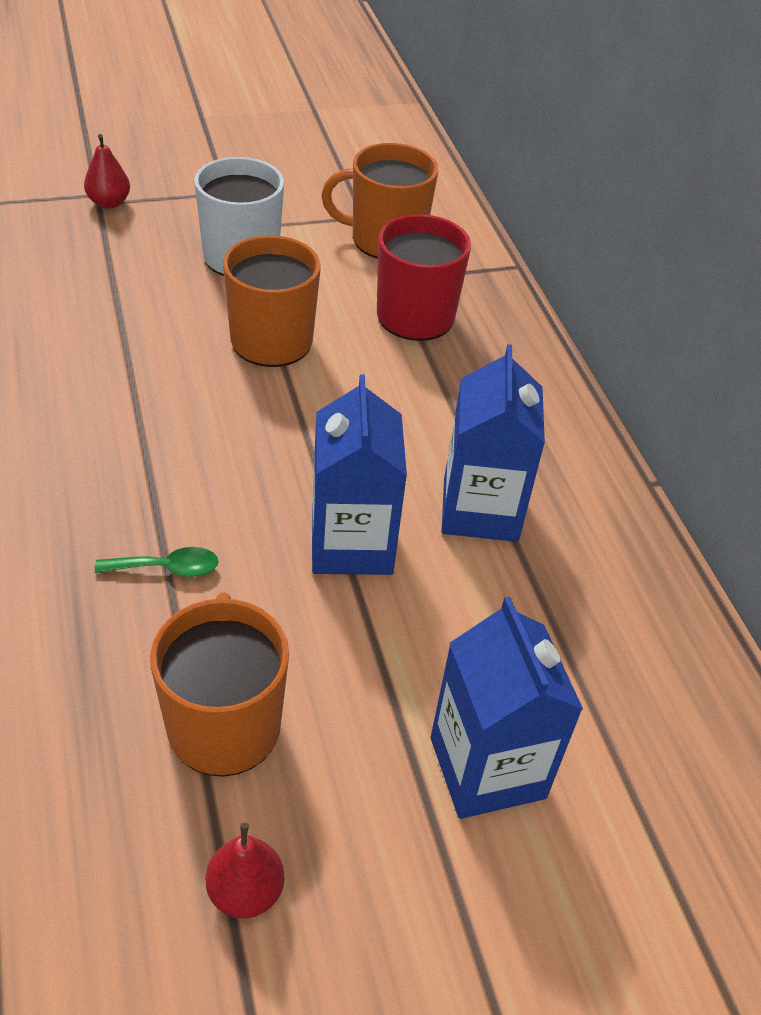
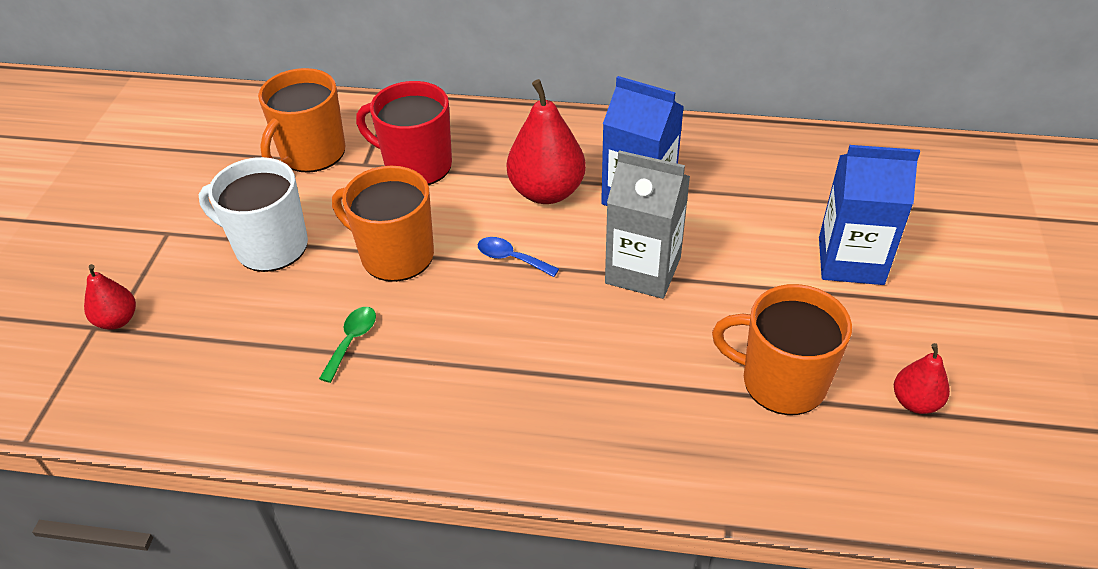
camera: 60 degrees left, 0 degrees up
(167, 568) = (625, 381): green spoon -> green spoon (352, 341)
(312, 426) = (511, 258): none -> blue spoon
(351, 544) = (643, 270): blue carton -> grey carton
(436, 427) = (546, 192): none -> red pear

